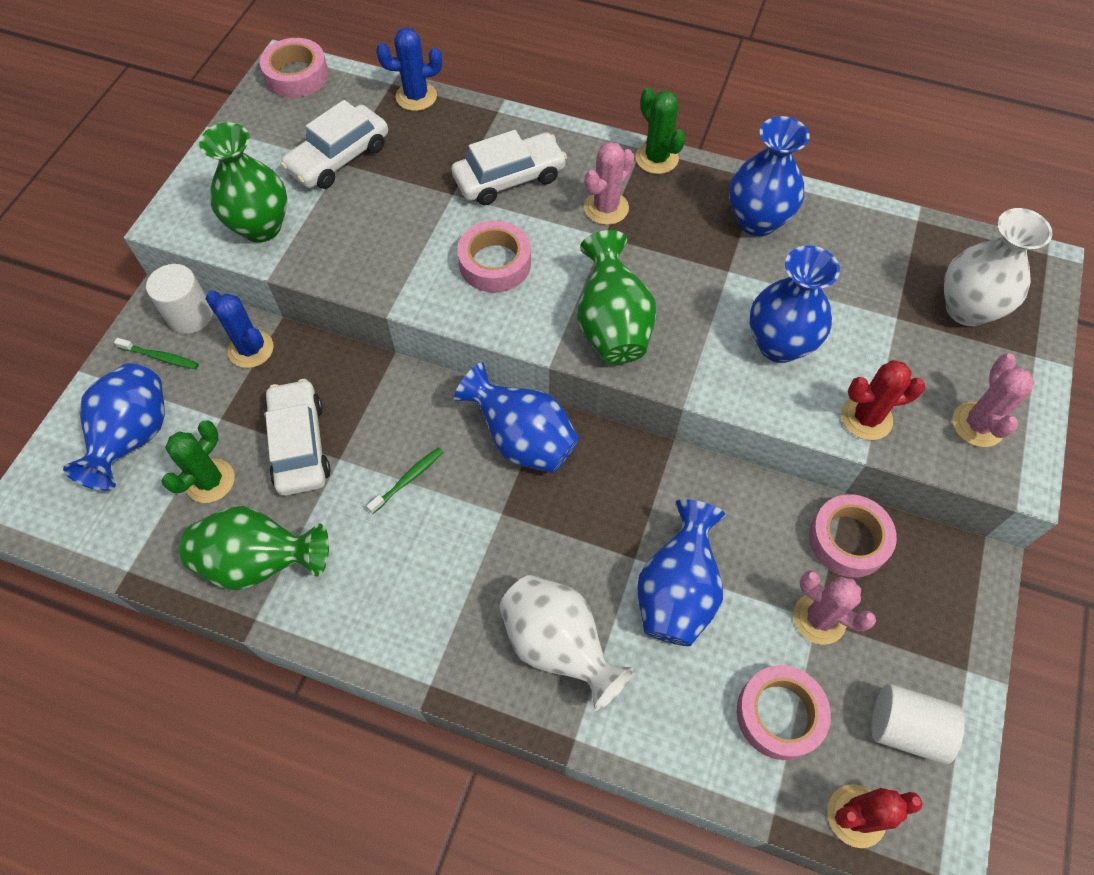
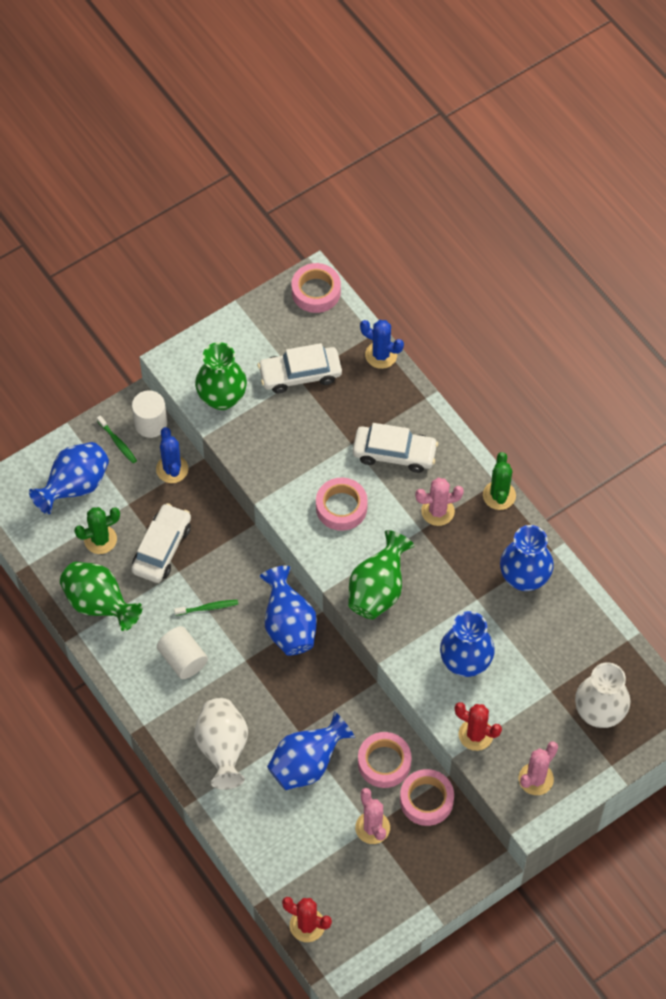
camera: 35 degrees right, 0 degrees up
(779, 714) = (309, 857): pink tape -> pink tape (384, 762)
(906, 728) = (369, 907): white cylinder -> white cylinder (183, 659)

